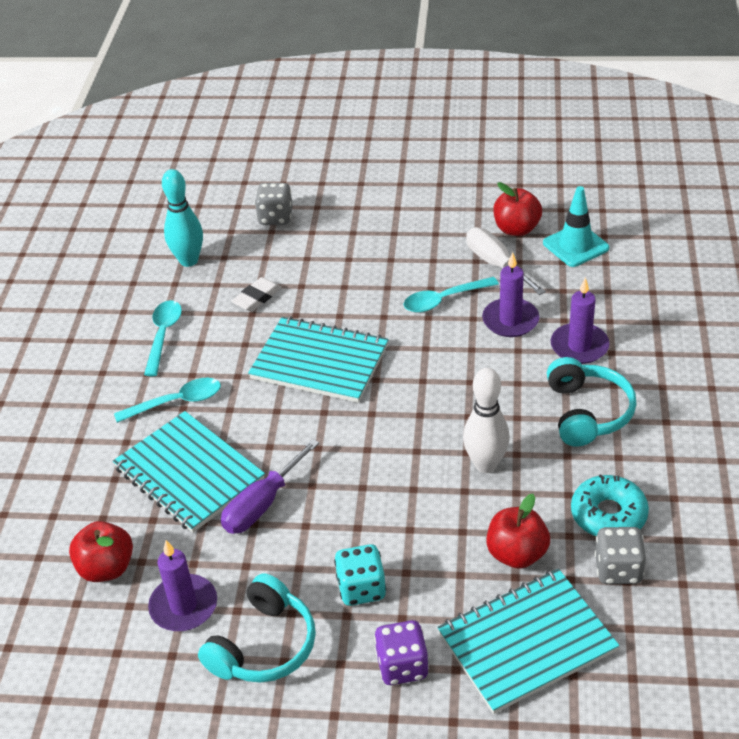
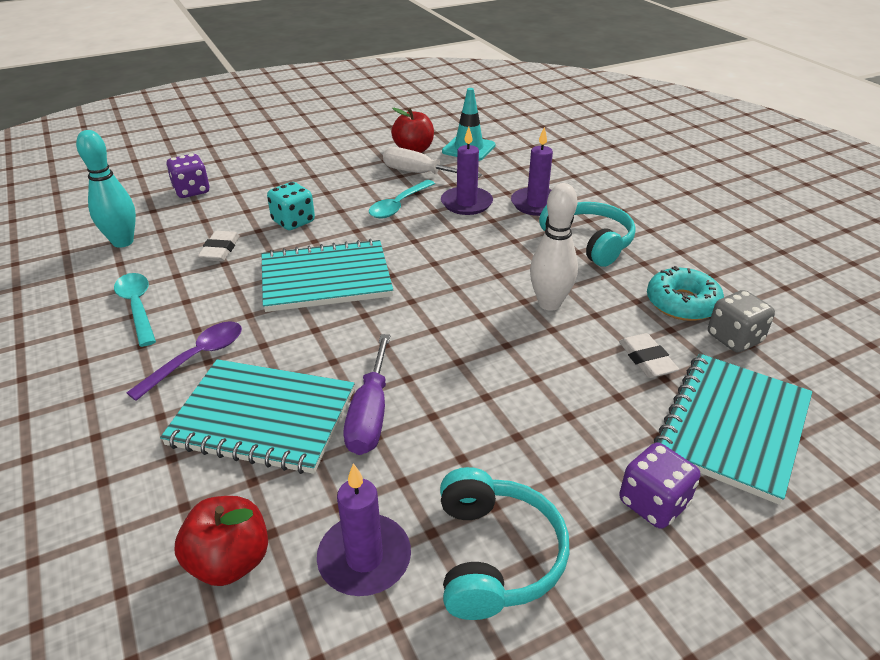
camera: 35 degrees left, 5 degrees down
(176, 402) = (196, 358): turquoise spoon -> purple spoon
(275, 217) = (192, 191): grey dice -> purple dice
(361, 588) = (542, 449): turquoise dice -> turquoise dice (293, 222)
(517, 554) = (646, 359): red apple -> white eraser

